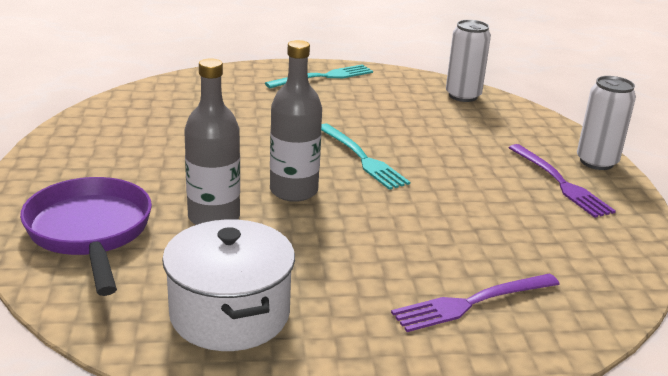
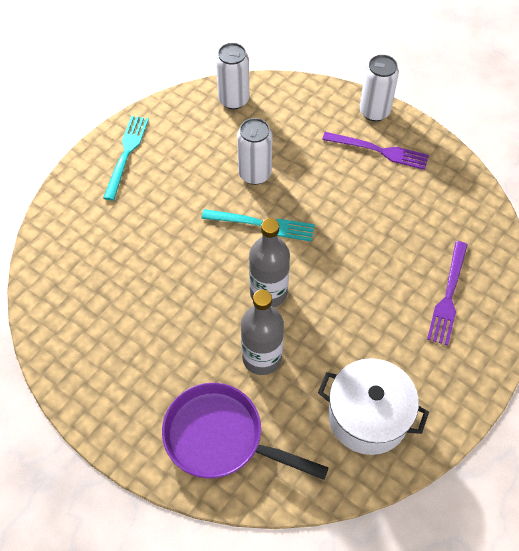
camera: 45 degrees left, 30 degrees up
(408, 133) = (255, 174): none -> white can

